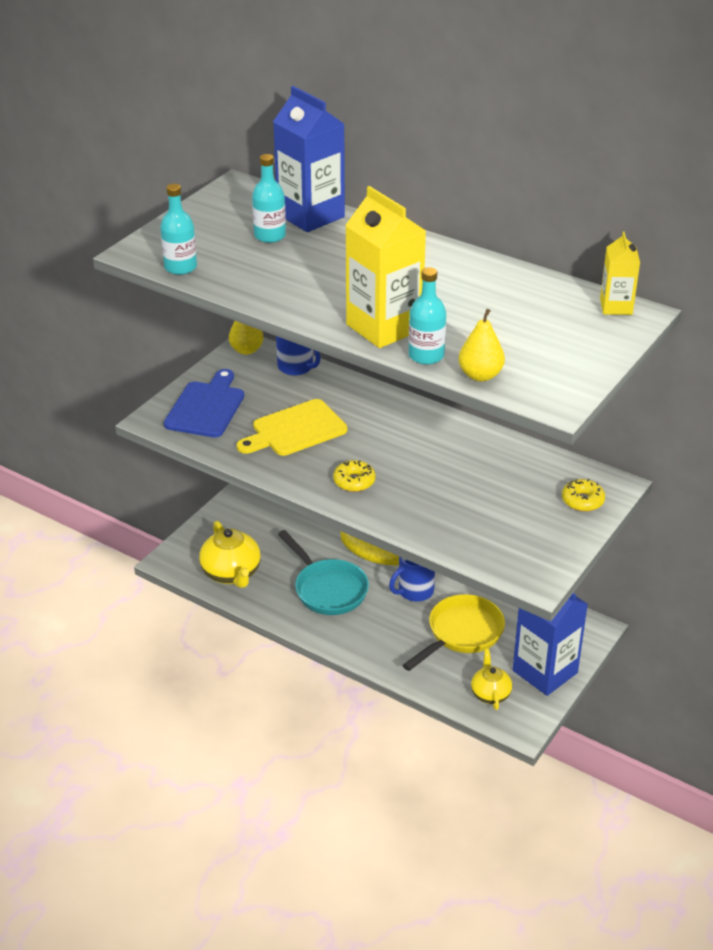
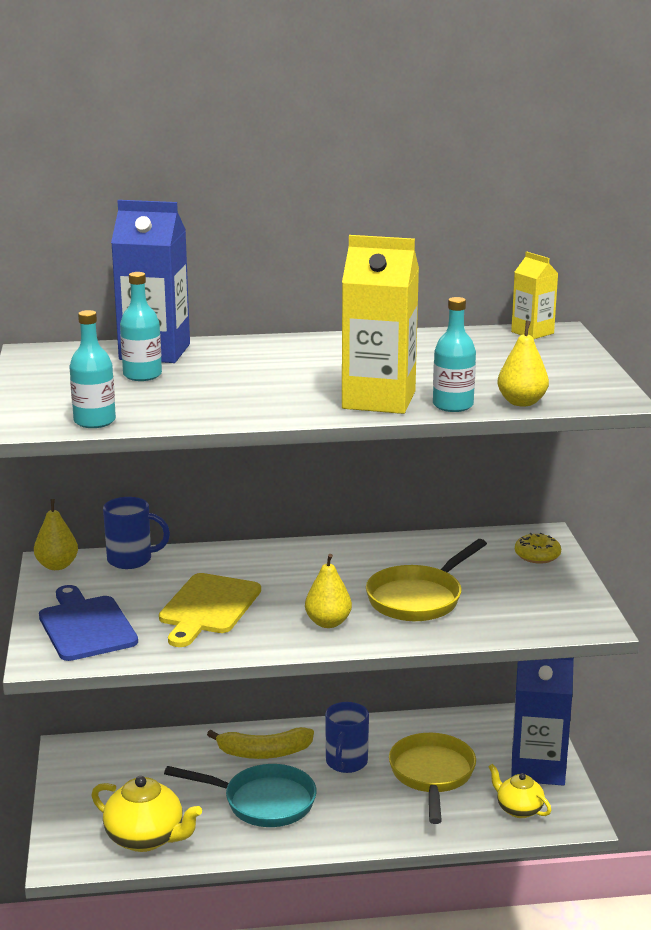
camera: 40 degrees left, 15 degrees down
(354, 481) = (328, 623): yellow donut -> yellow pear
(442, 493) = (418, 598): none -> yellow pan

